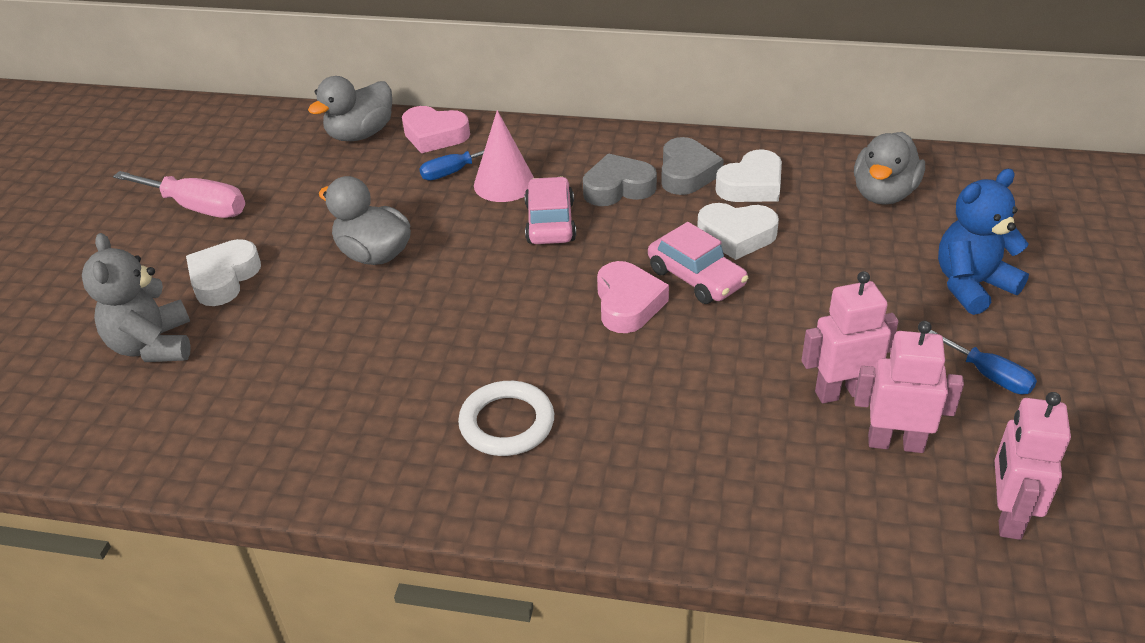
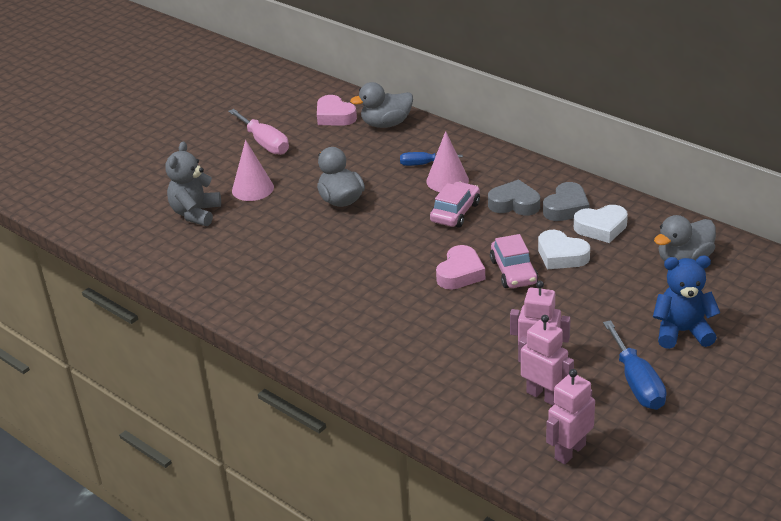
camera: 30 degrees right, 5 degrees down
(224, 278) = (252, 189): white heart -> pink cone
(435, 135) = (430, 137): pink heart -> pink heart (334, 116)
(507, 423) = (343, 312): white ring -> none
(989, 375) = (637, 383): blue screwdriver -> blue screwdriver, size x1.63

